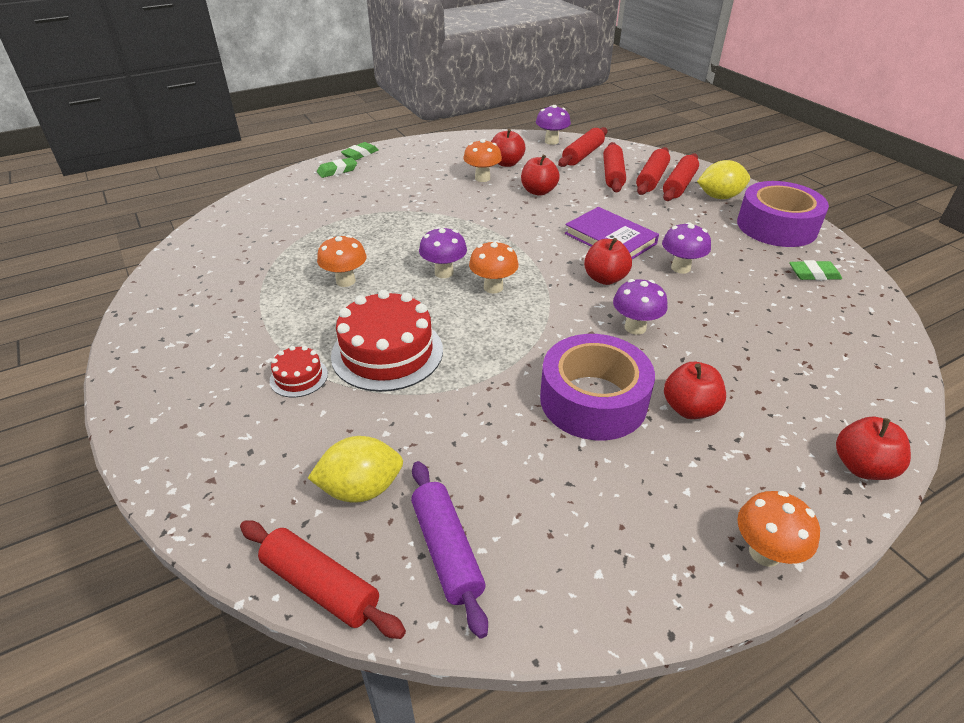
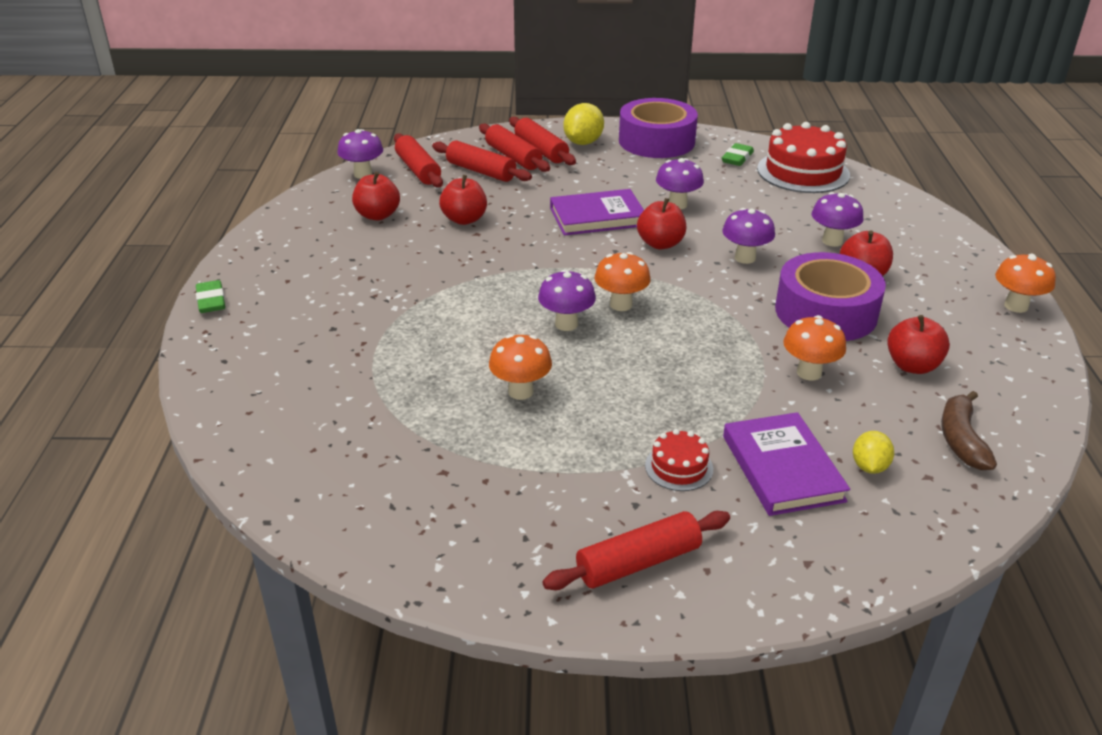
camera: 60 degrees left, 5 degrees down
(320, 586) = (973, 518): red rolling pin -> red rolling pin (638, 562)
(328, 433) = (782, 468): none -> purple book
(337, 170) = (235, 330): green eraser -> none
(361, 489) = (869, 467): yellow lemon -> yellow lemon, size x0.62
(387, 352) = (679, 399): red cake -> red cake (803, 172)
(447, 551) = (961, 440): purple rolling pin -> brown banana
(482, 178) = (393, 240): orange mushroom -> orange mushroom (809, 373)
(732, 372) = (832, 241): none -> purple mushroom
(862, 467) = (957, 239): red apple -> red apple (912, 366)

